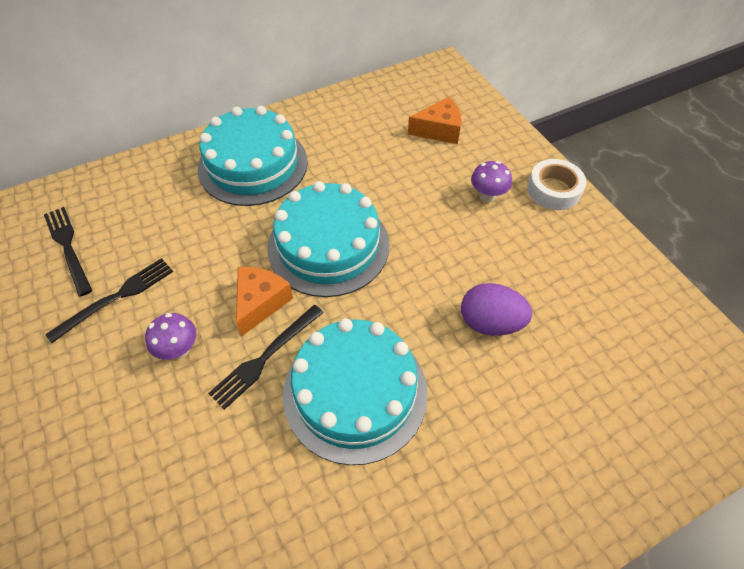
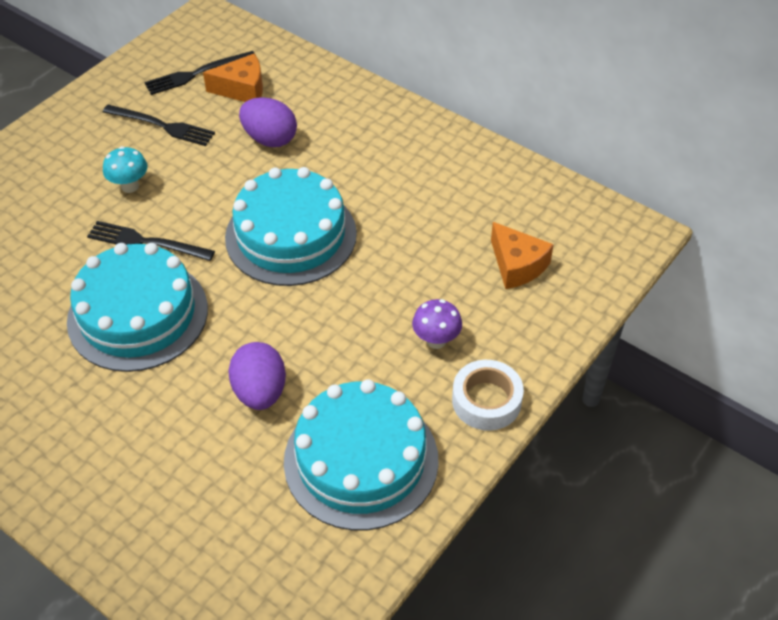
camera: 65 degrees right, 5 degrees down
(68, 247) = (197, 73): black fork -> black fork turned 150 degrees counterclockwise
(179, 350) = (130, 186): purple mushroom -> turquoise mushroom
(203, 222) = (270, 139): none -> purple egg
(253, 165) = (363, 140): turquoise cake -> turquoise cake (361, 460)
(260, 302) = (200, 215): orange cheese -> orange cheese (242, 89)

